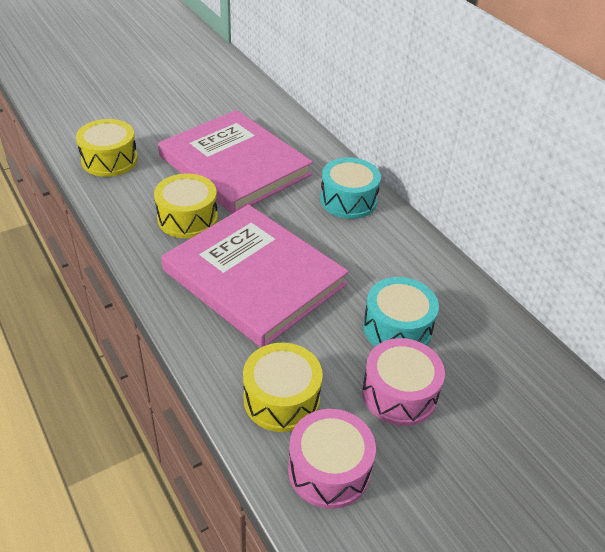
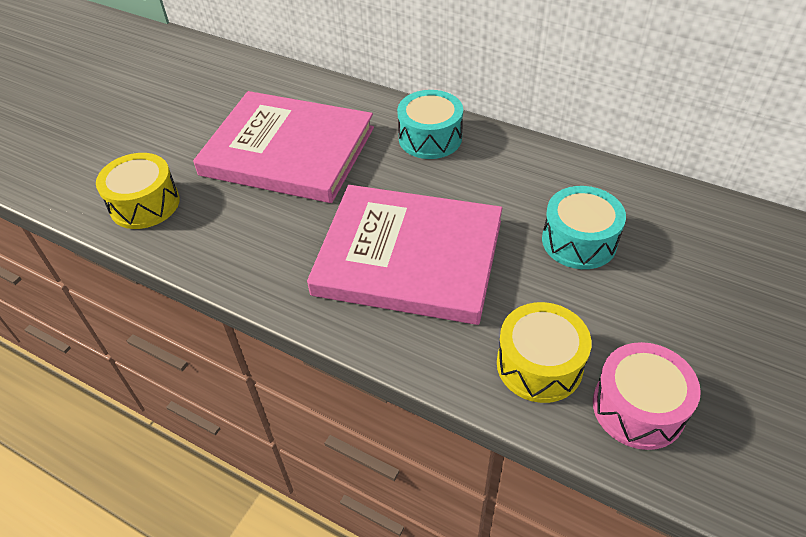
camera: 25 degrees left, 5 degrees up
(187, 218) = (287, 228): yellow drum -> none
(399, 393) = (633, 302): pink drum -> none

